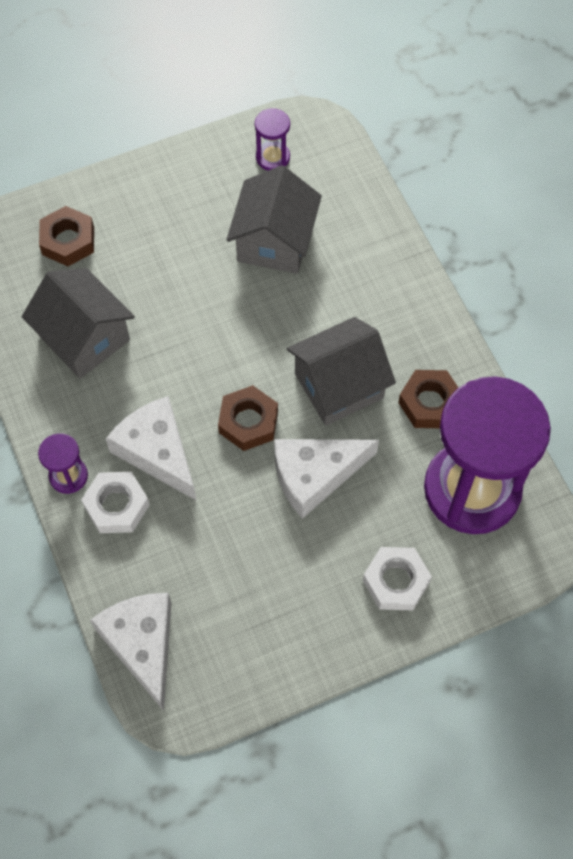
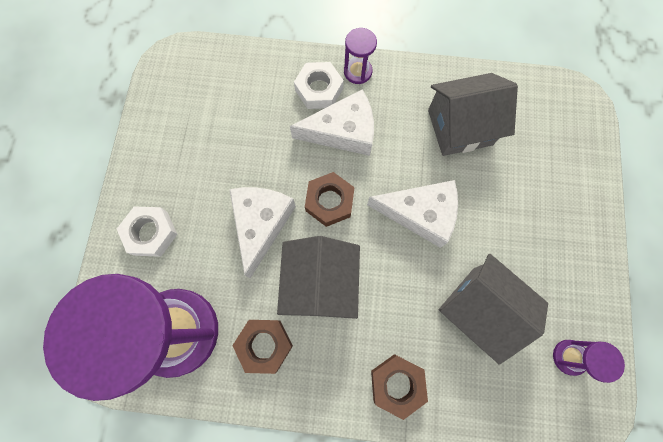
camera: 120 degrees right, 10 degrees up
(68, 241) = (553, 154): brown nut -> brown nut (397, 384)
(142, 644) = (219, 62): white cheese -> white cheese (420, 214)

